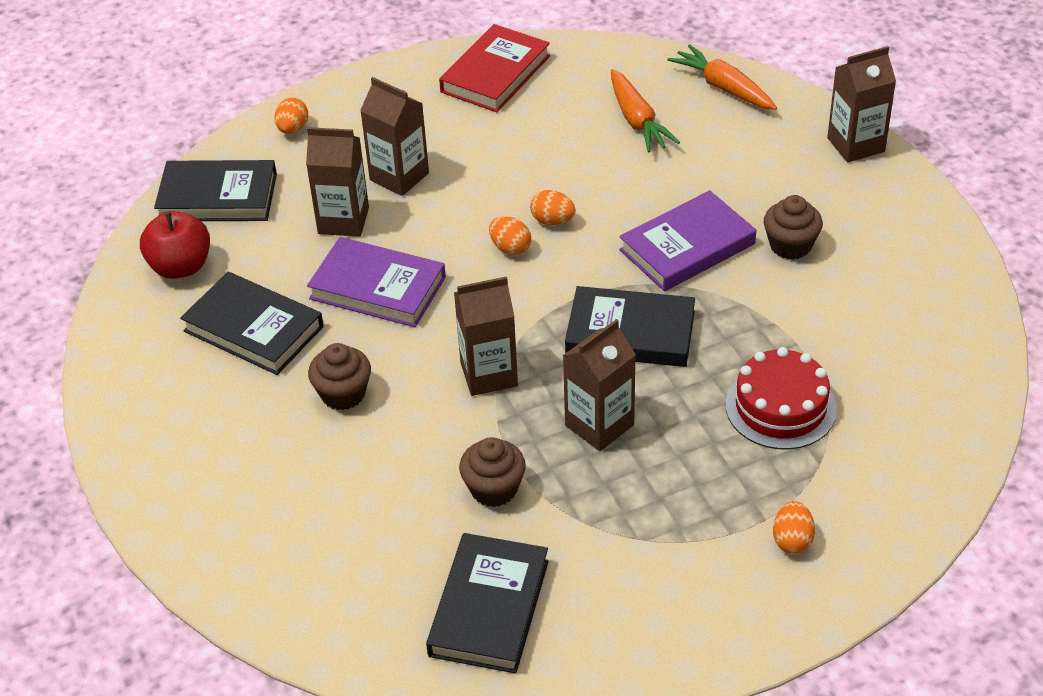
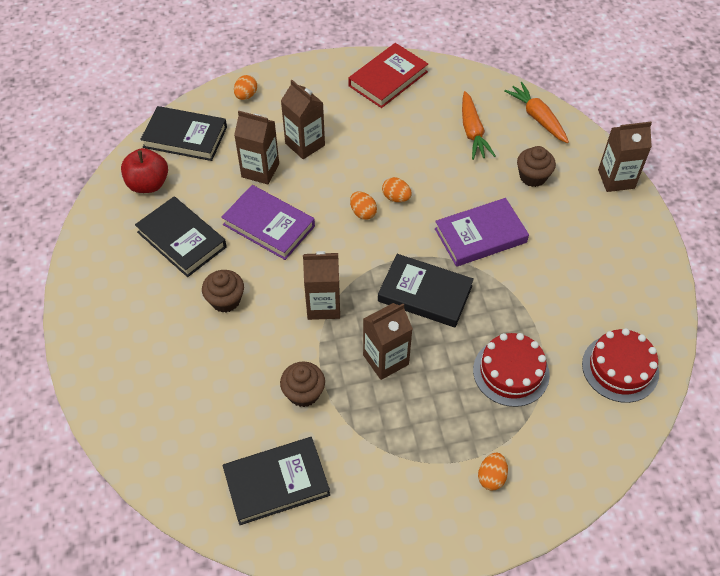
camera: 10 degrees right, 10 degrees up
(489, 608) = (276, 483): black book -> black book turned 45 degrees clockwise
(790, 245) = (550, 248): brown cupcake -> brown cupcake (533, 176)
(929, 374) = (620, 368): none -> red cake

